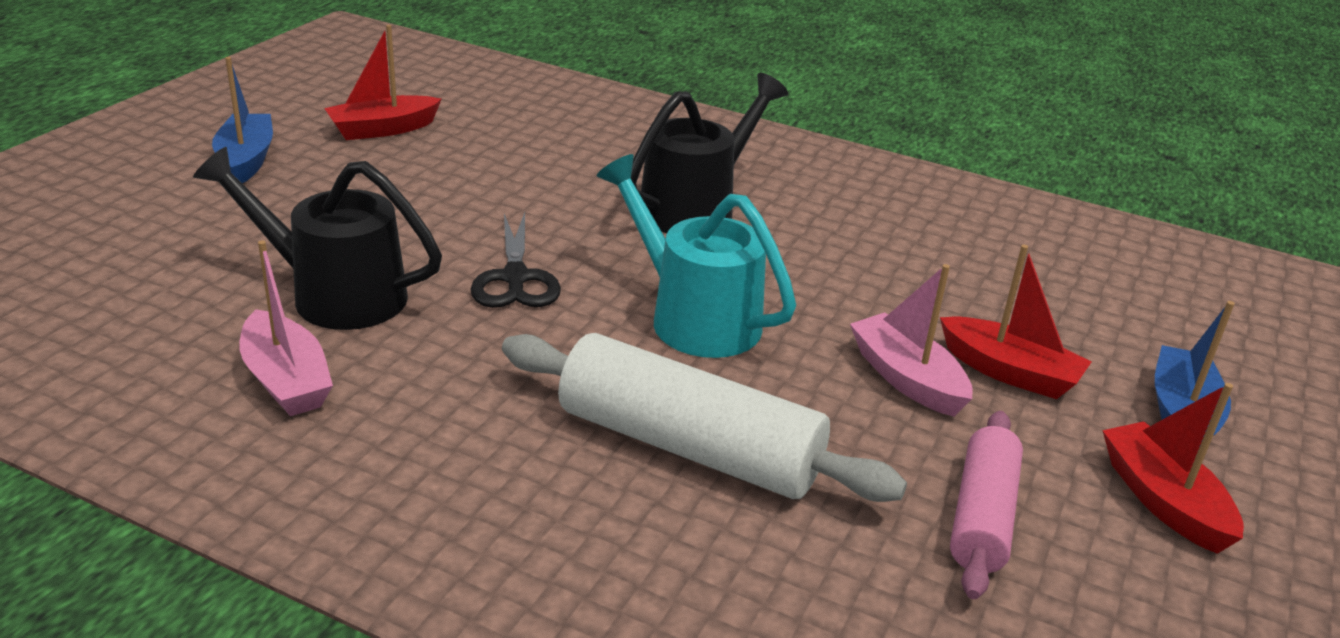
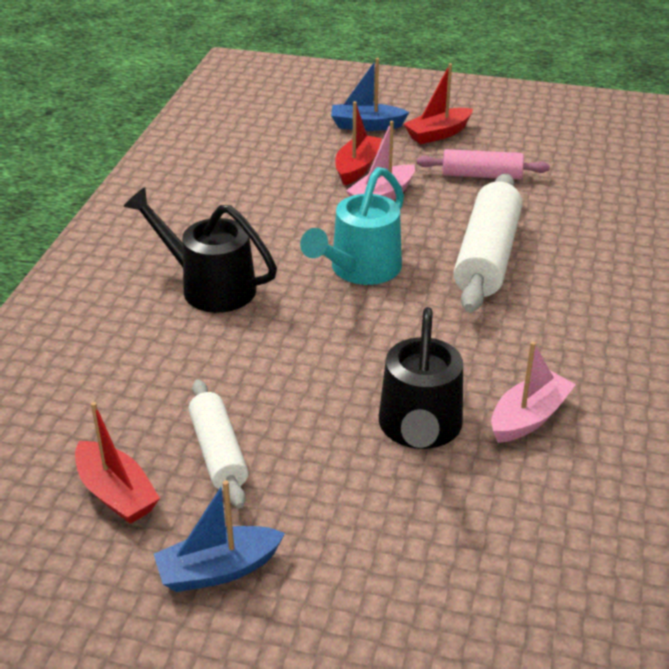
camera: 100 degrees left, 5 degrees up
(397, 177) = (218, 452): none -> white rolling pin
(515, 278) = (352, 349): black scissors -> none

